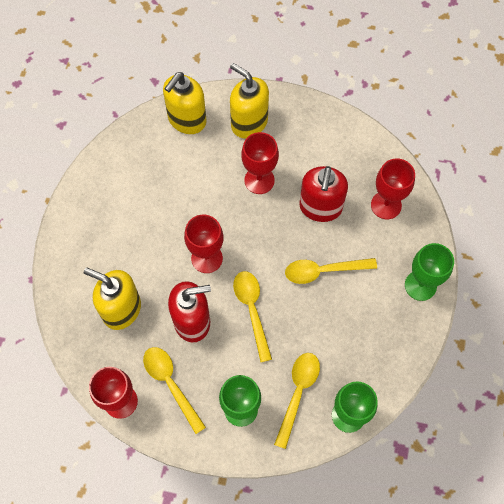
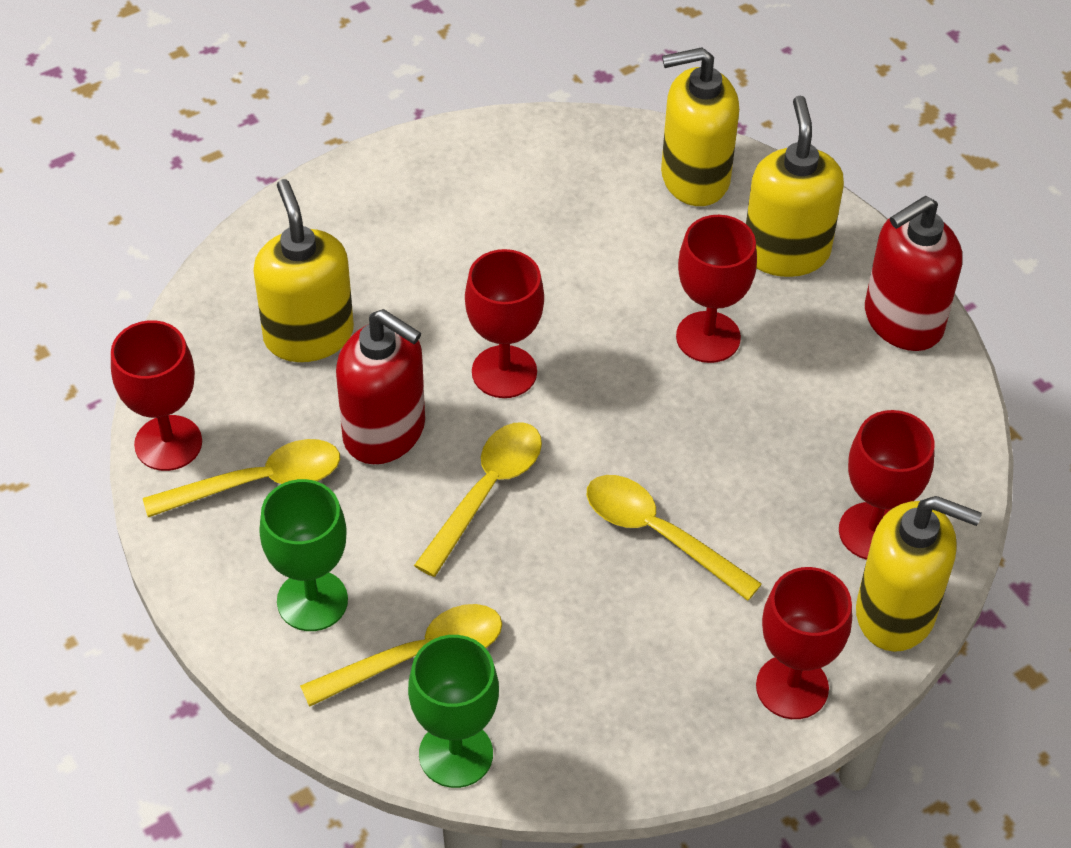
camera: 45 degrees right, 15 degrees down
(170, 384) = (258, 482): yellow spoon -> yellow spoon turned 60 degrees clockwise
(320, 207) = (760, 448): red soap dispenser -> red soap dispenser (902, 321)
(420, 285) = (792, 687): green goblet -> red goblet
(422, 228) = (896, 613): none -> yellow soap dispenser

